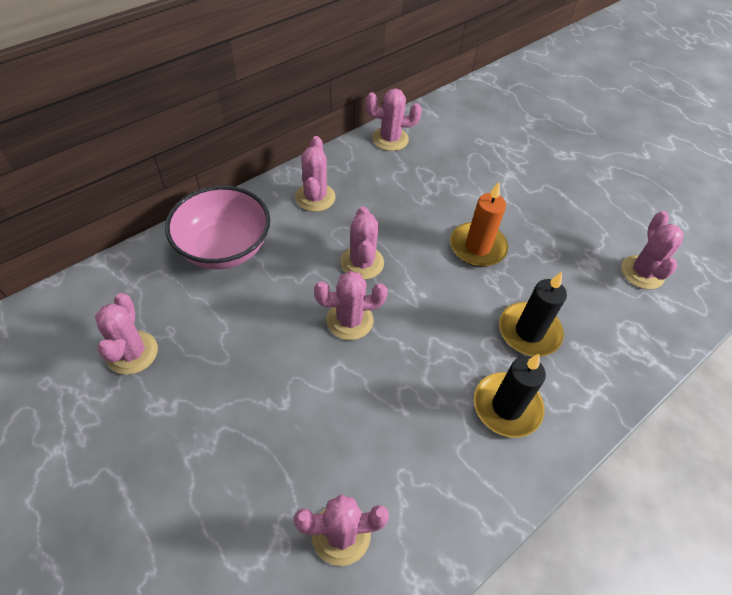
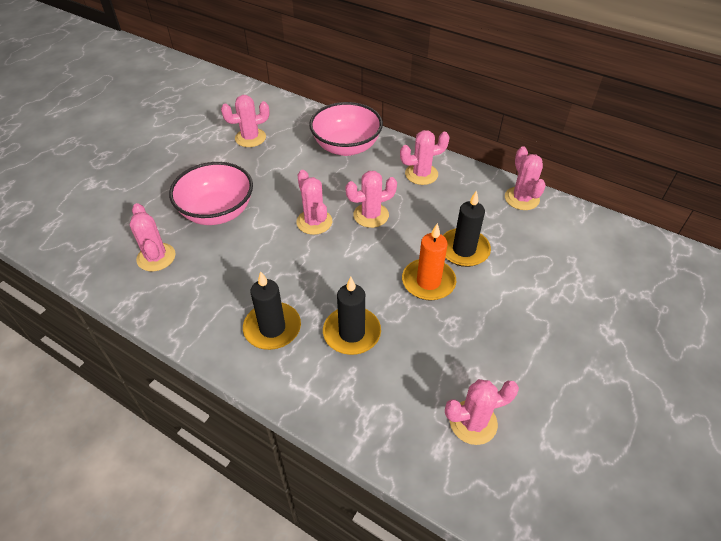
camera: 75 degrees right, 5 degrees down
(279, 430) = (217, 212): none -> pink bowl
(443, 205) = (464, 250): none -> black candle

